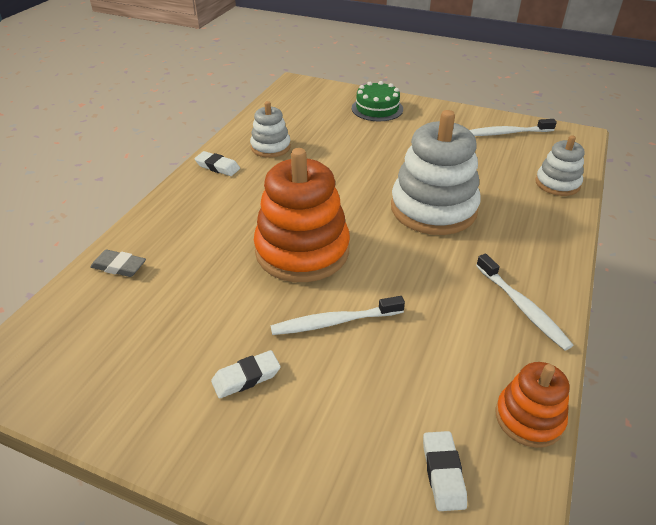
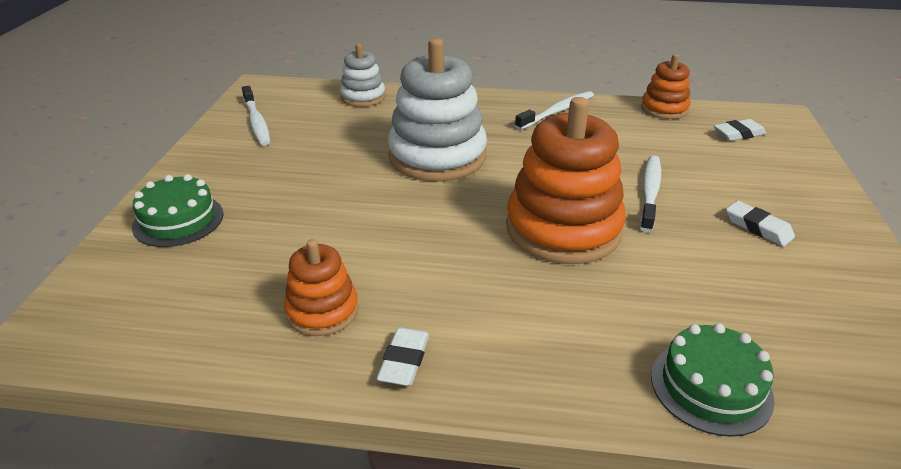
camera: 105 degrees left, 5 degrees down
(119, 267) = (711, 387): grey eraser -> green cake
(270, 147) = (322, 311): white stacking toy -> orange stacking toy
(334, 322) = (650, 192): white toothbrush -> white toothbrush turned 135 degrees counterclockwise

